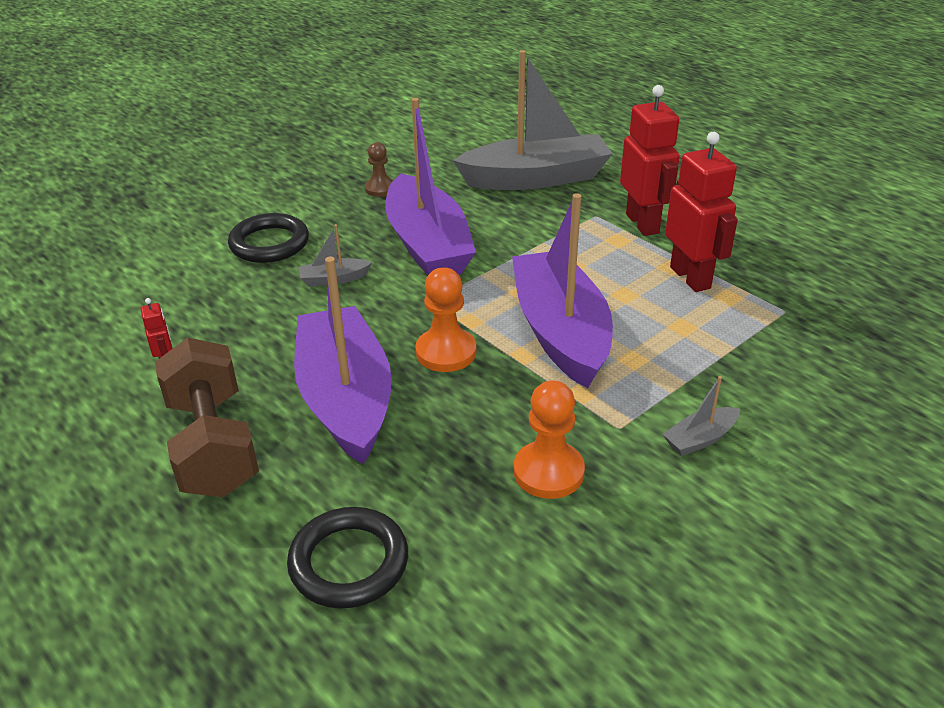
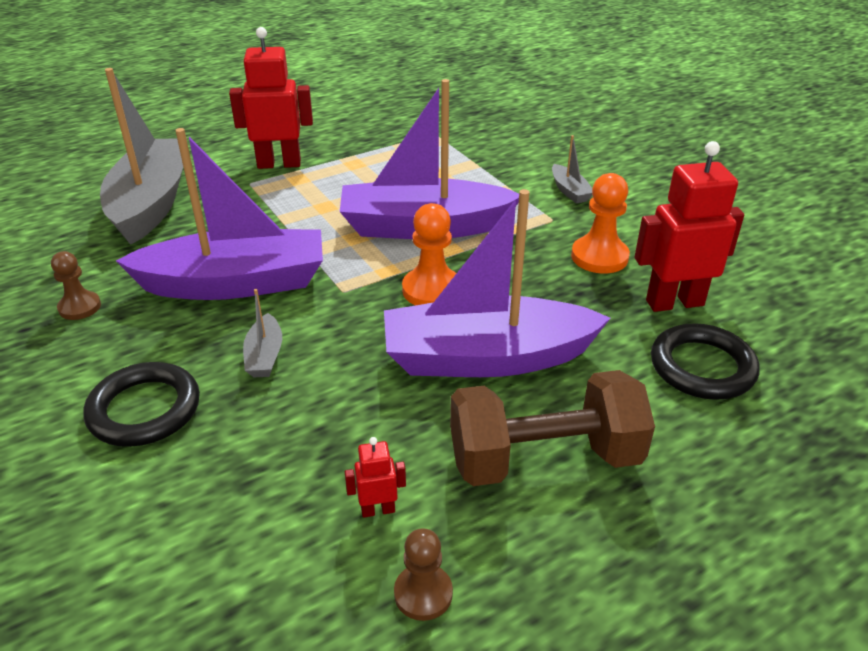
camera: 80 degrees left, 0 degrees up
(88, 394) = (423, 593): none -> brown pawn
(690, 277) = (374, 159): red robot -> red robot (674, 302)

